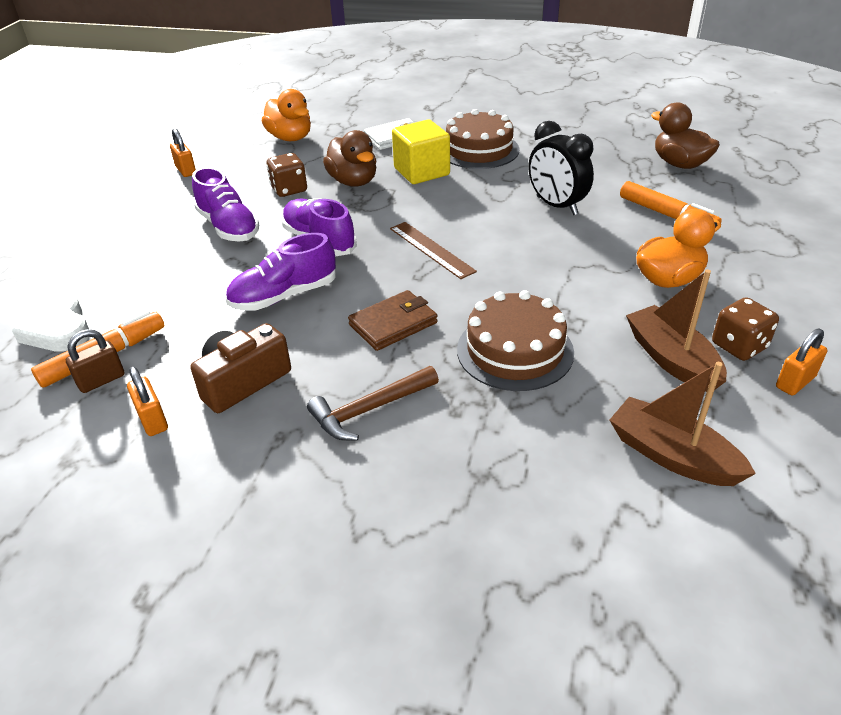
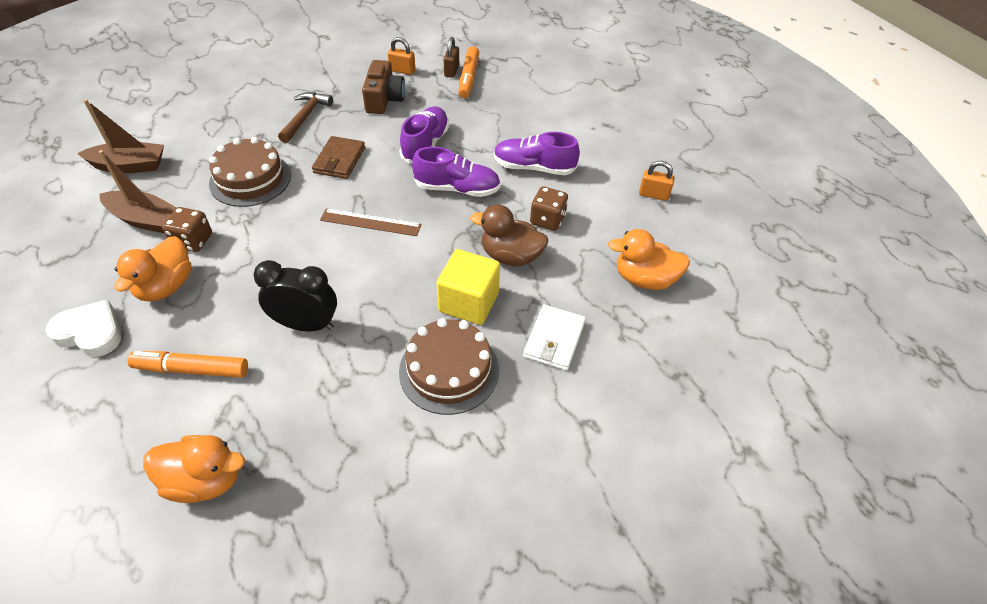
camera: 135 degrees right, 10 degrees up
(58, 329) = (514, 76): white heart -> white heart (90, 332)
(679, 164) = (205, 480): brown duck -> orange duck
(739, 346) = (98, 251): brown dice -> brown dice (193, 241)
(795, 382) = (56, 241): orange padlock -> none

